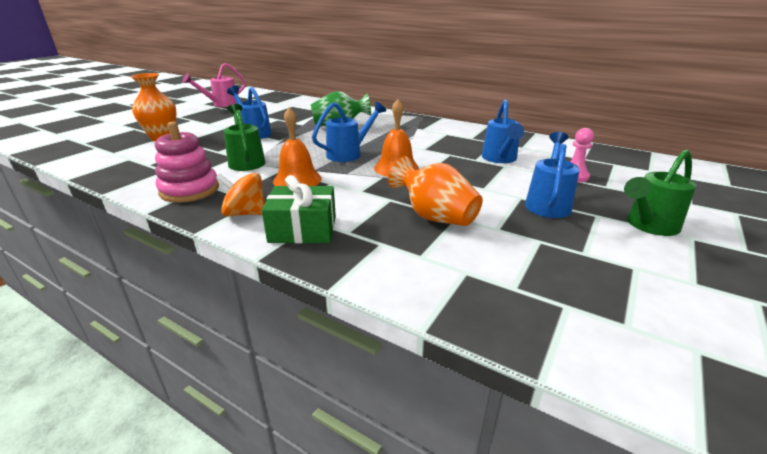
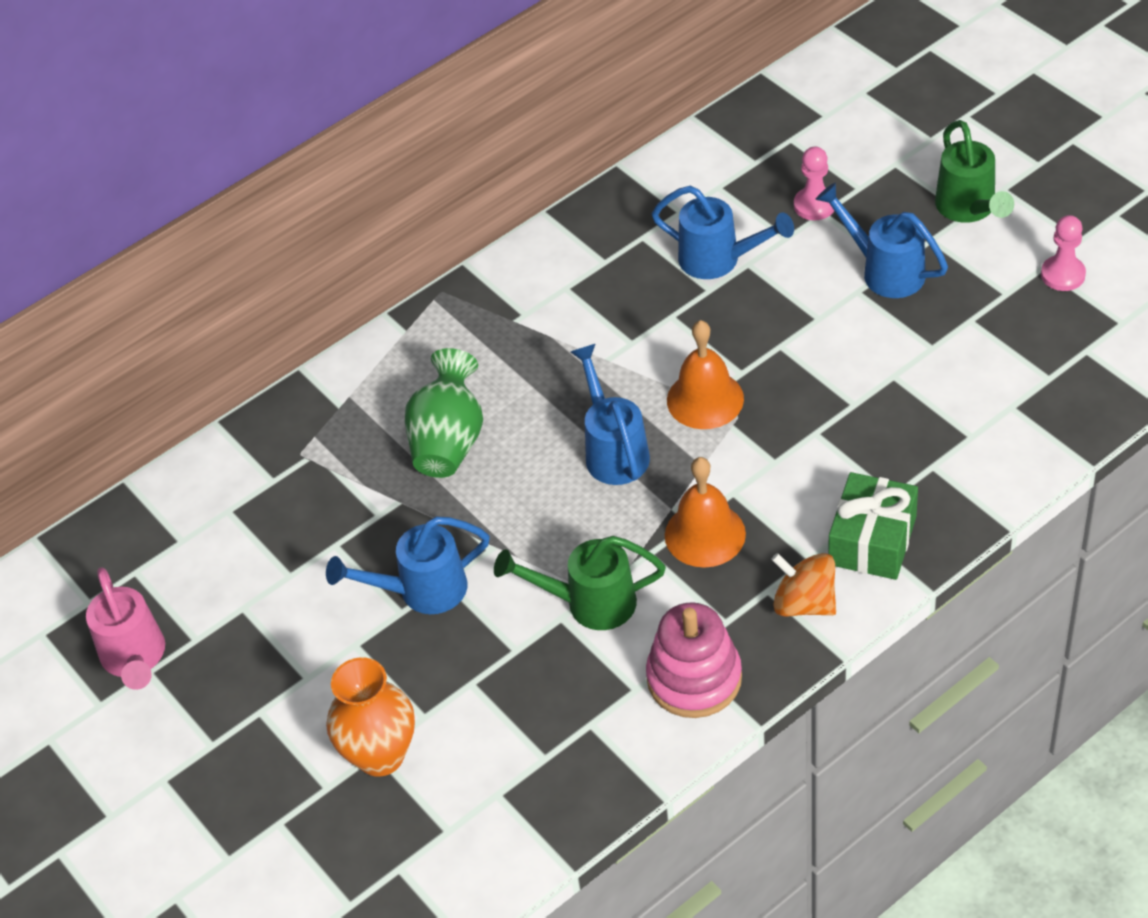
camera: 65 degrees left, 20 degrees up
(245, 213) = (804, 603): orange spinning top -> orange spinning top turned 90 degrees clockwise
(434, 217) = (883, 397): orange vase -> none
(641, 279) = (1063, 275): none -> pink pawn

